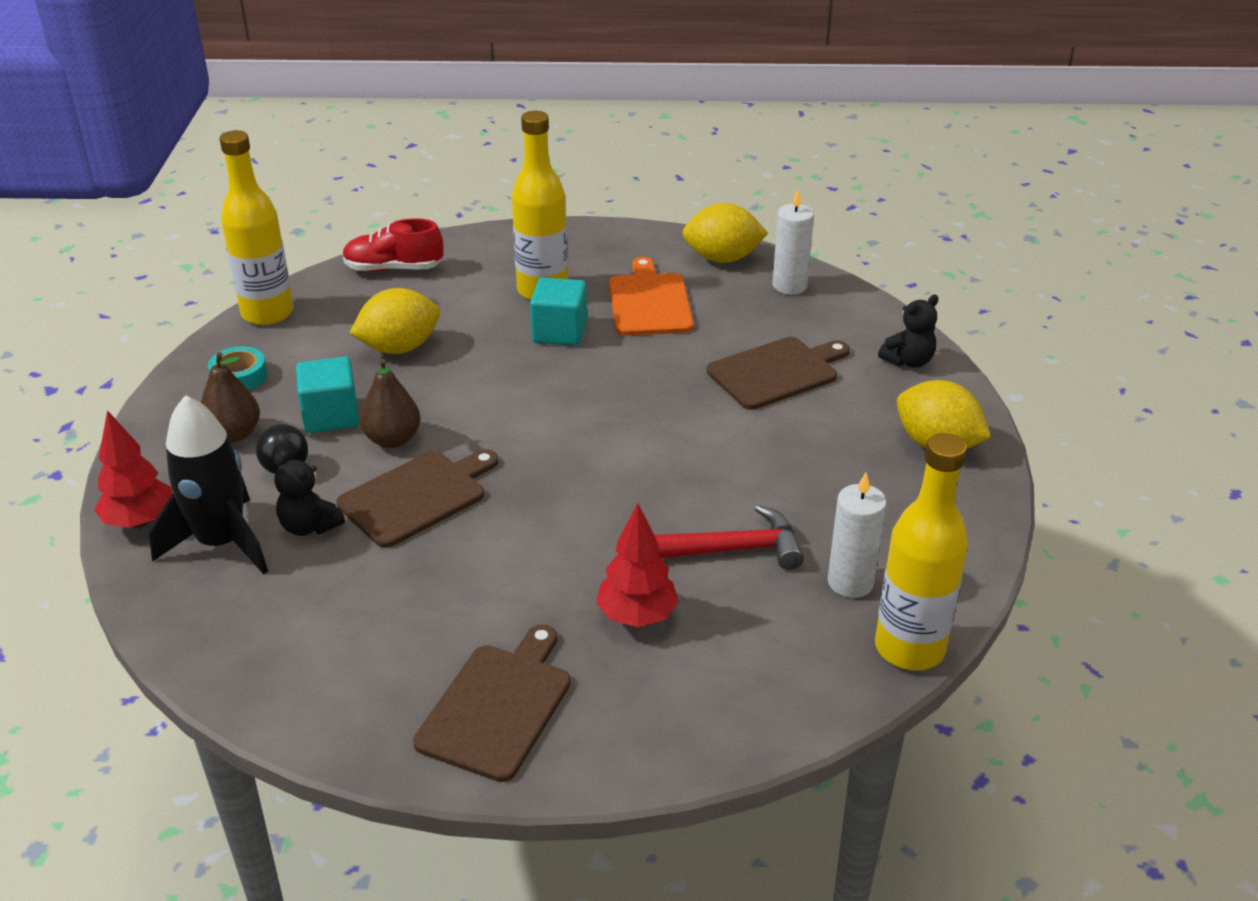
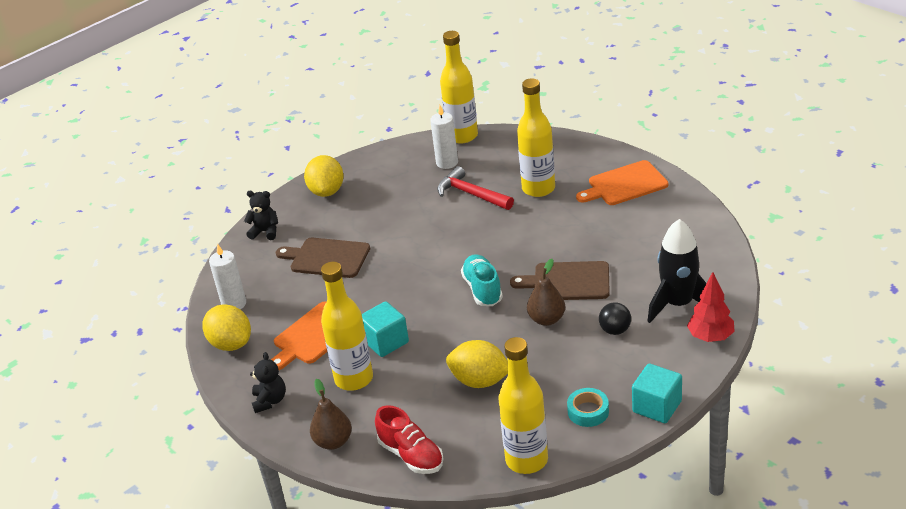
camera: 130 degrees left, 0 degrees up
(233, 434) = (624, 368): brown pear -> brown pear (333, 442)
(309, 526) = (630, 292): black teddy bear -> black teddy bear (270, 401)
(331, 416) = (563, 352): turquoise cube -> turquoise cube (657, 406)
(498, 706) = (624, 184): brown cutting board -> orange cutting board
(522, 433) = (482, 289): none -> turquoise shoe
(637, 616) = (538, 188): red tree -> yellow bottle

